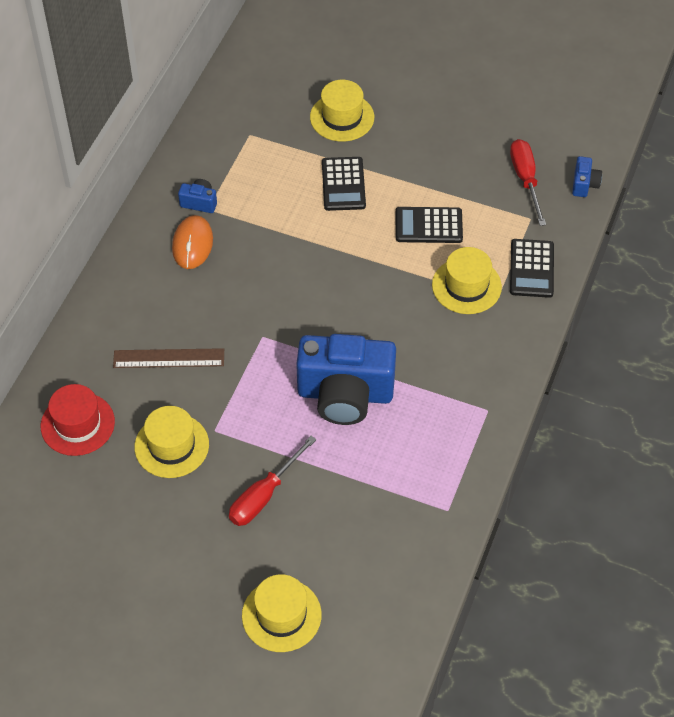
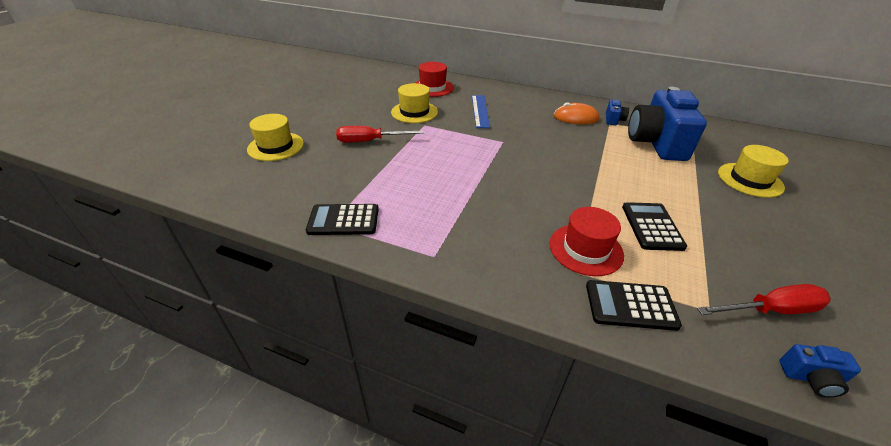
camera: 90 degrees right, 15 degrees down
(168, 358) = (480, 111): brown ruler -> blue ruler
(264, 495) = (370, 141): red screwdriver -> red screwdriver turned 45 degrees counterclockwise
(343, 184) = (671, 179): black calculator -> black calculator (343, 220)
(345, 394) = (452, 175): blue camera -> blue camera (656, 143)
(466, 286) = (585, 249): yellow hat -> red hat

